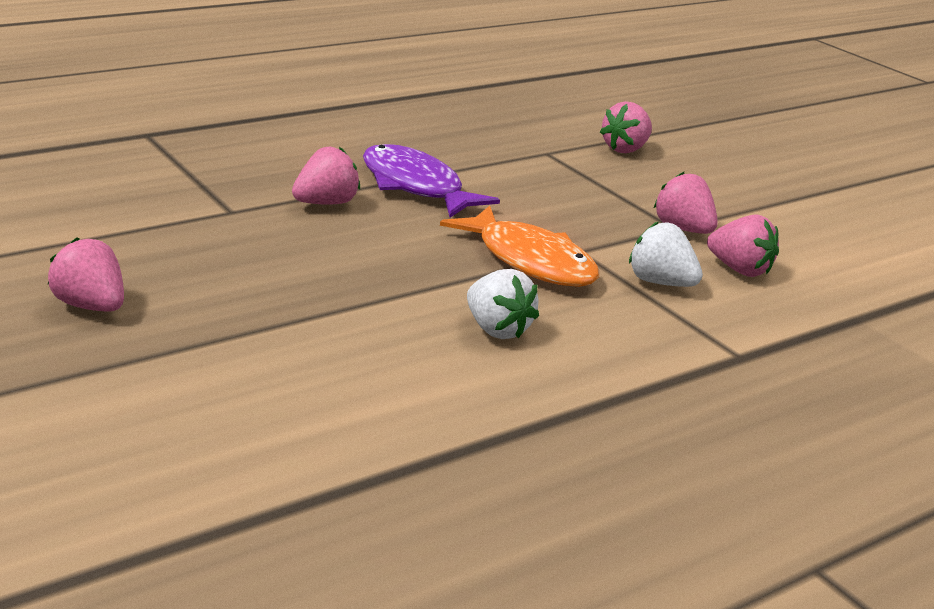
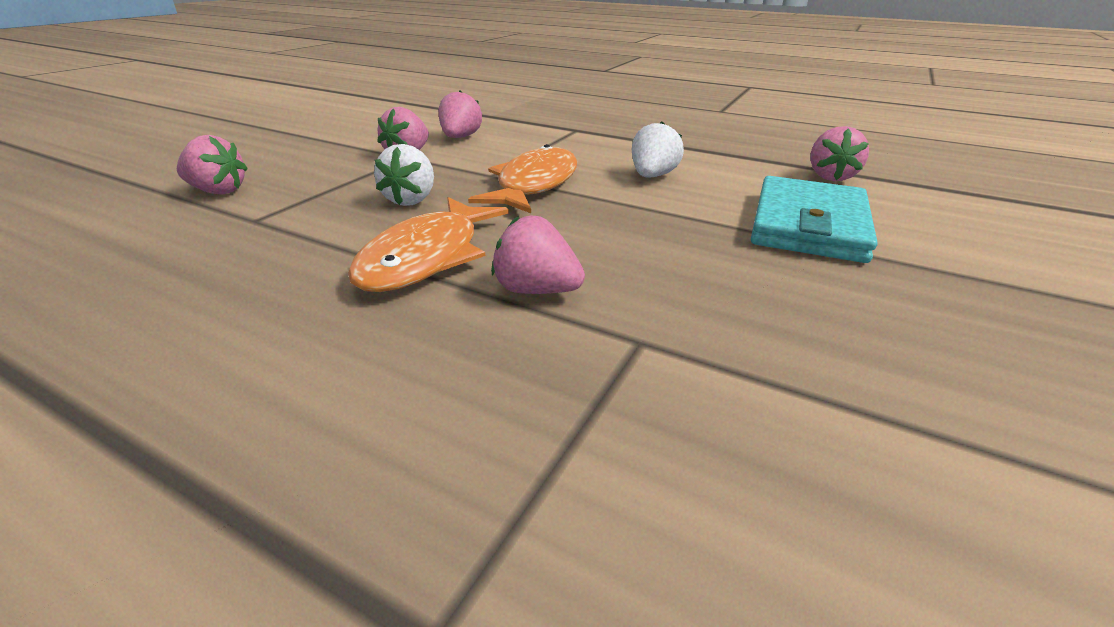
camera: 115 degrees left, 5 degrees up
(91, 306) = (947, 326): pink strawberry -> pink strawberry (830, 177)
(281, 349) = (808, 225): none -> turquoise wallet
(415, 186) = (427, 257): purple fish -> orange fish
(660, 283) = (511, 151): white strawberry -> white strawberry (411, 200)

